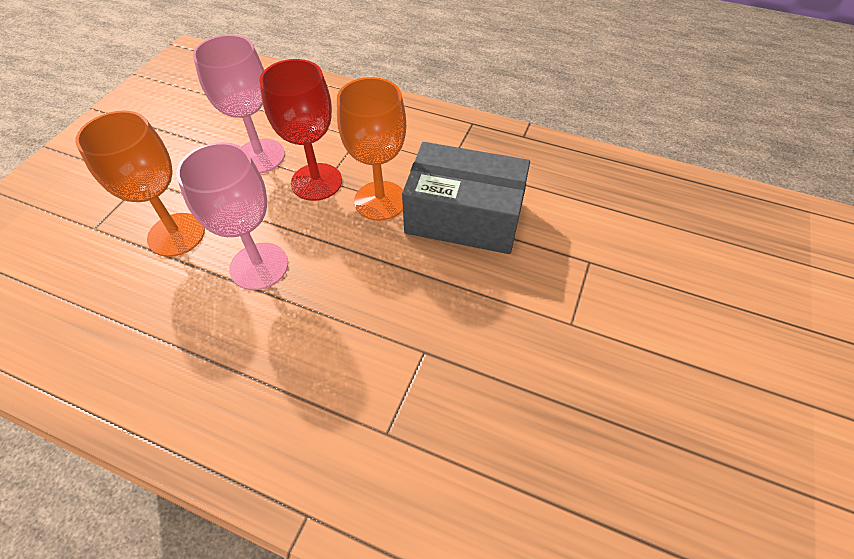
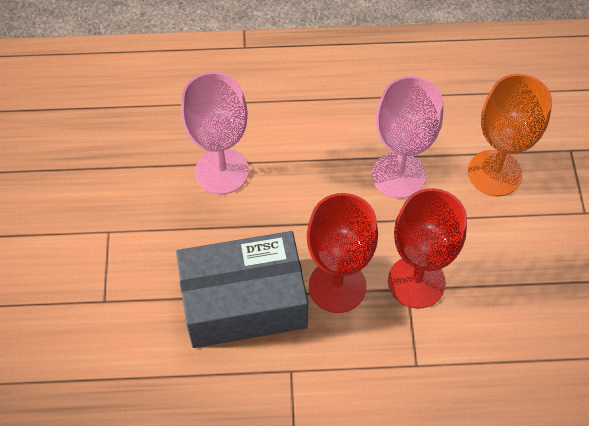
camera: 155 degrees right, 5 degrees up
(260, 156) = (500, 289): pink goblet -> pink goblet (221, 171)
(380, 201) = (337, 286): orange goblet -> red goblet

